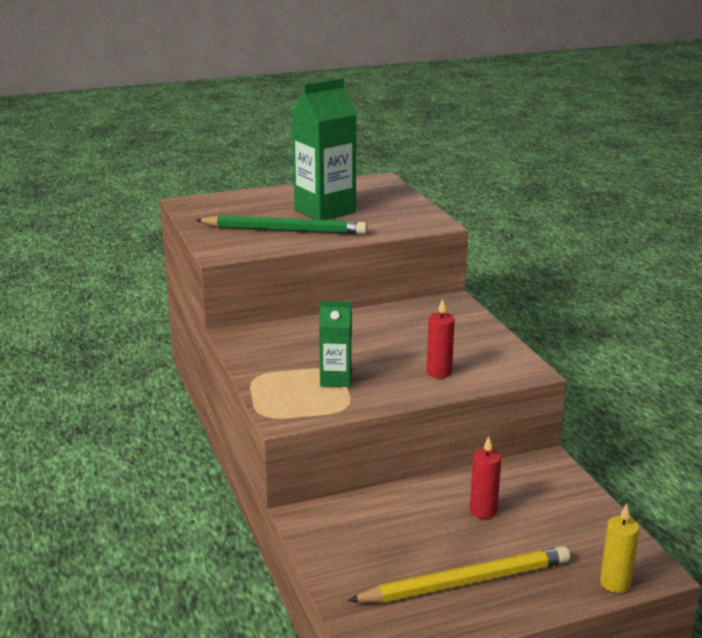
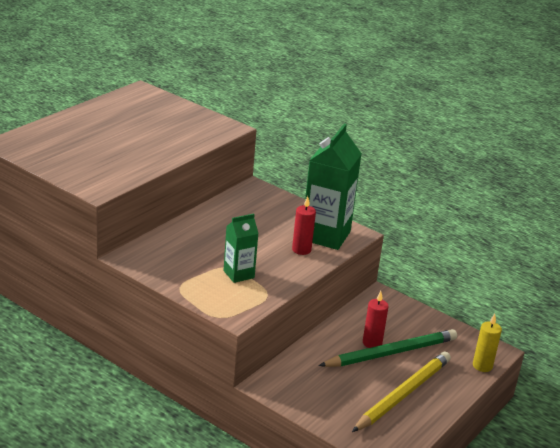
camera: 35 degrees left, 5 degrees up
(284, 230) = (122, 156): green pencil -> green pencil (391, 353)
(325, 211) = (133, 131): green carton -> green carton (325, 235)

